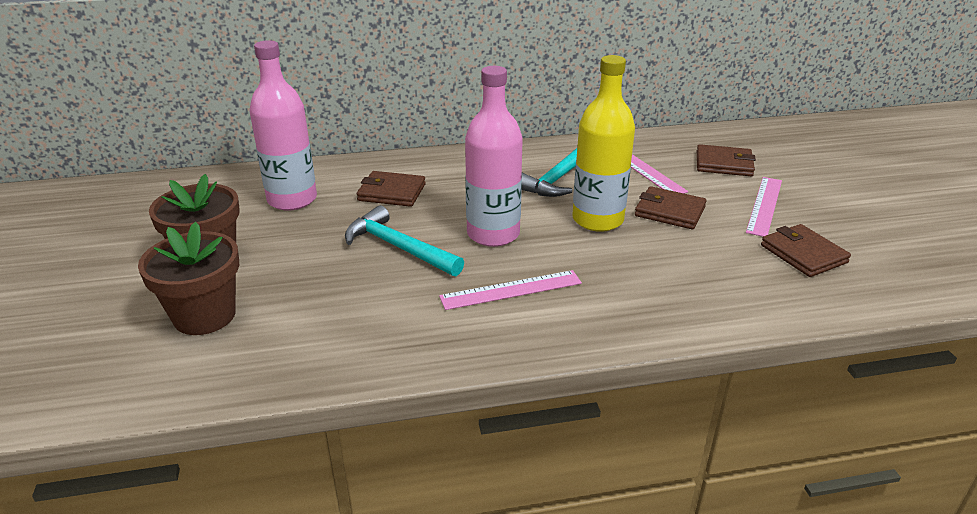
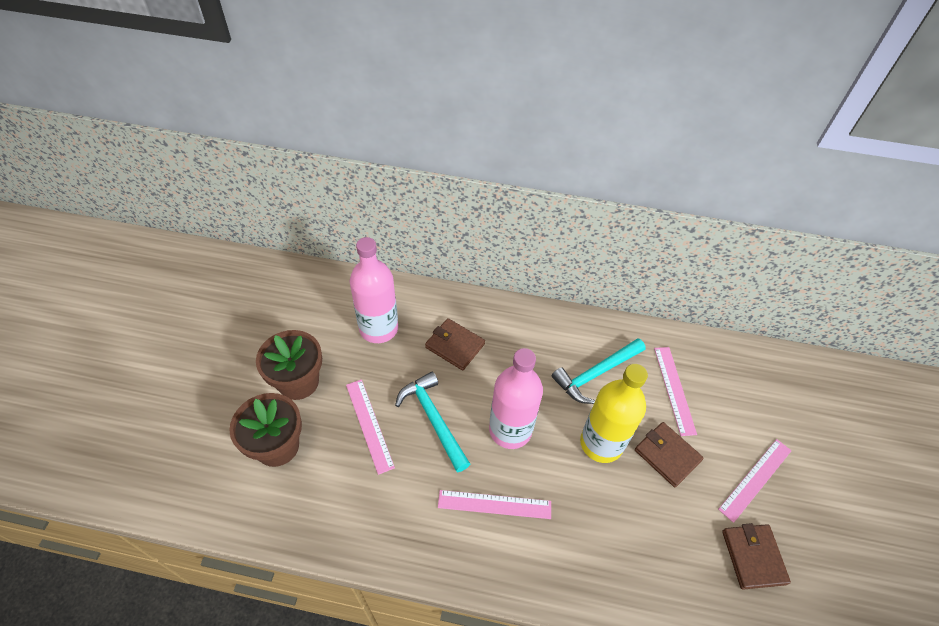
camera: 20 degrees right, 20 degrees up
(320, 270) = (369, 425): none -> pink ruler
(724, 164) = (751, 406): brown wallet -> none

